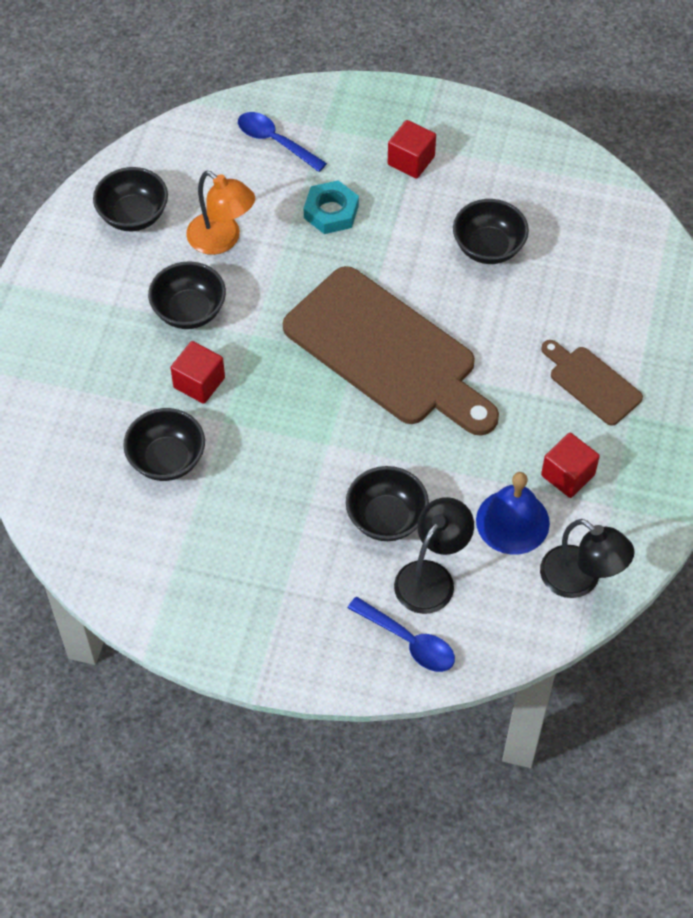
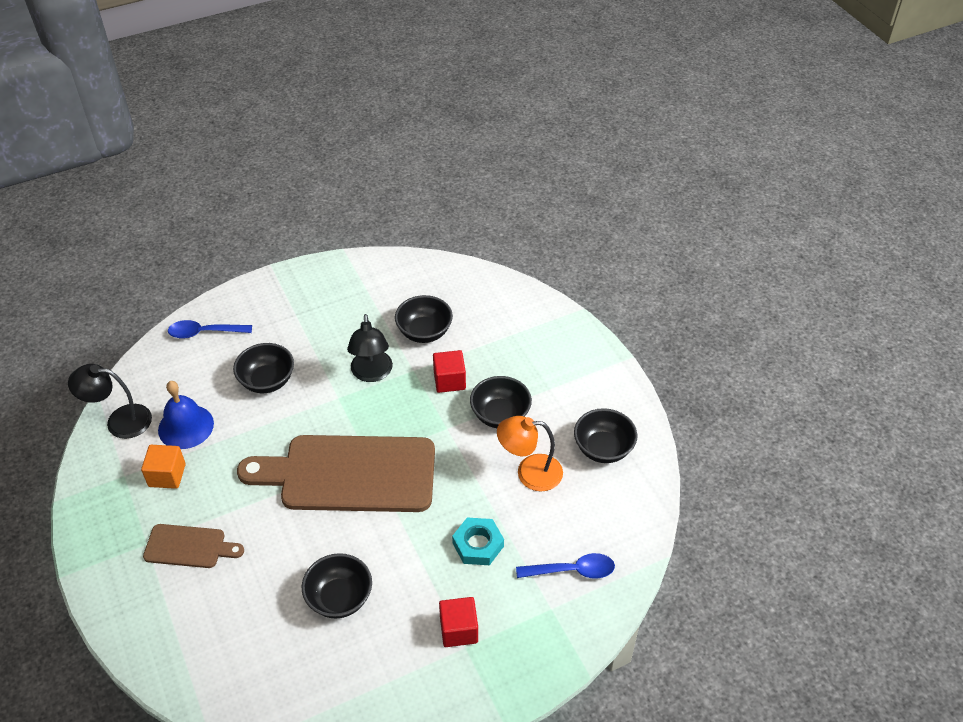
camera: 140 degrees right, 10 degrees down
(431, 577) = (215, 369): black lamp -> black lamp (372, 374)
(568, 475) = (167, 475): red cube -> orange cube

